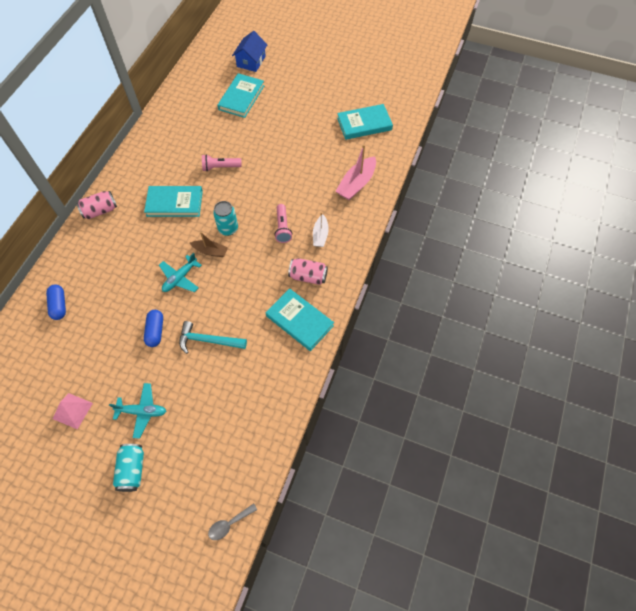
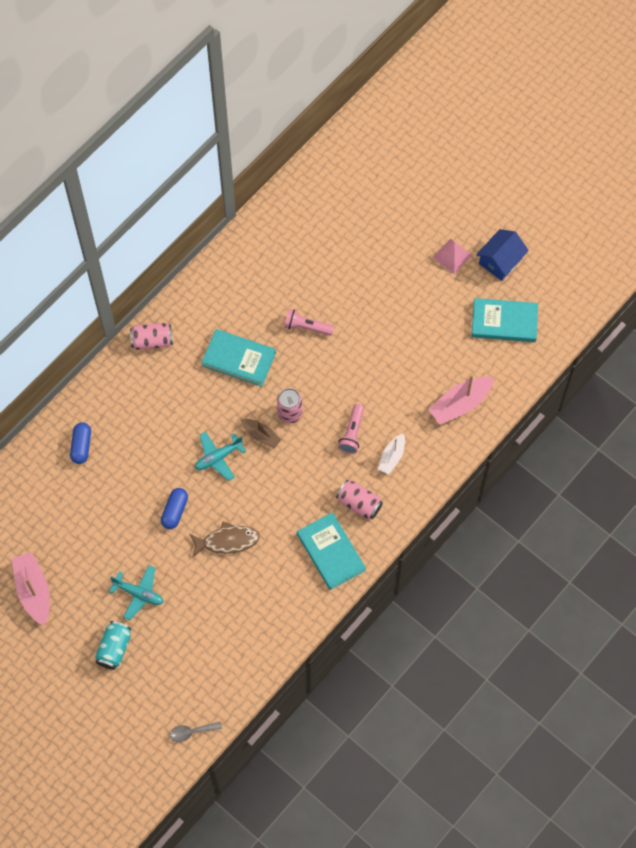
camera: 20 degrees right, 5 degrees up
(41, 443) = (33, 591): none -> pink boat
(72, 410) = (70, 568): pink pyramid -> pink pyramid (452, 256)
(208, 340) = (227, 541): turquoise hammer -> brown fish
(228, 229) = (289, 413): turquoise can -> pink can
(241, 97) = (365, 231): turquoise book -> none
(251, 61) = (396, 177): blue house -> blue house (500, 261)

